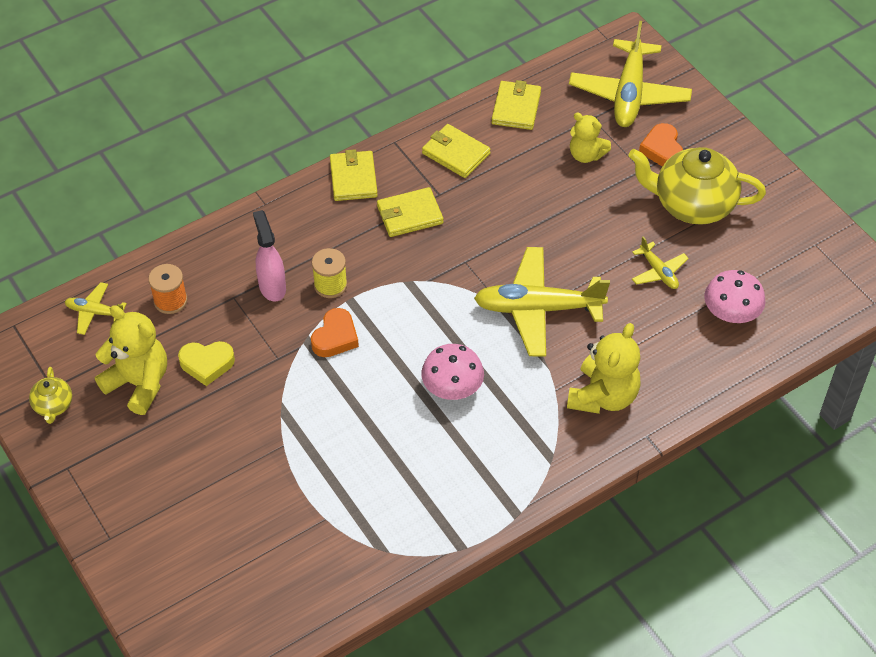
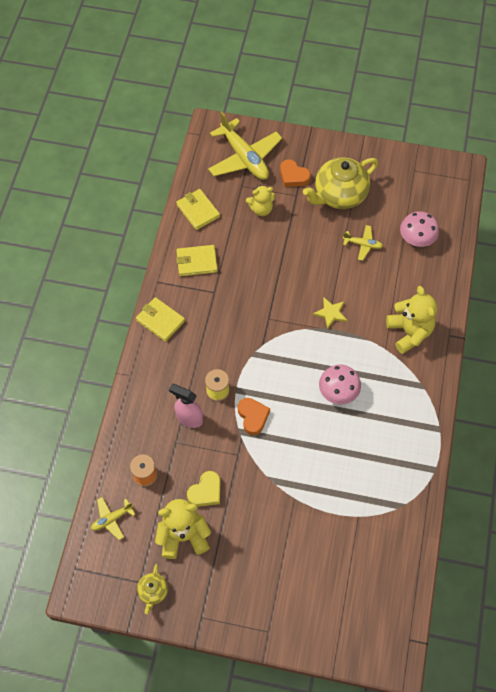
camera: 45 degrees left, 10 degrees up
(53, 406) = (153, 591): yellow teapot -> yellow teapot turned 60 degrees clockwise
(410, 215) = (212, 316): yellow wallet -> none
(538, 309) = (330, 313): yellow plane -> yellow star

